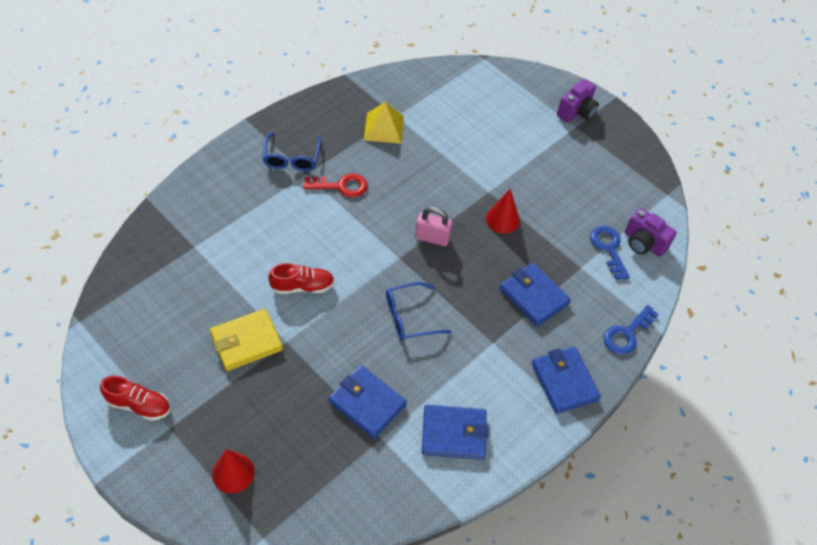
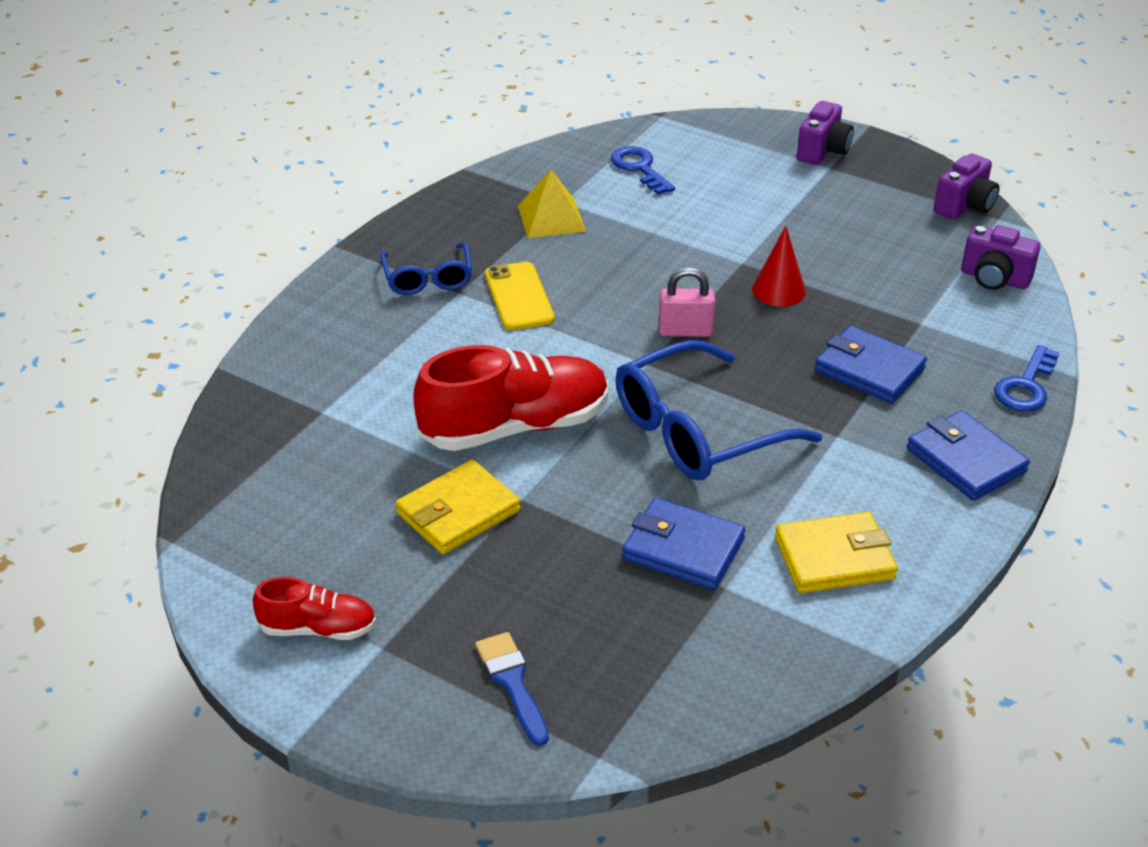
camera: 10 degrees left, 15 degrees down
(233, 473) = (512, 683): red cone -> blue brush
(302, 286) = (515, 427): red shoe -> red shoe, size x1.91
(341, 186) = (518, 297): red key -> yellow phone
(409, 317) = (697, 431): blue glasses -> blue glasses, size x1.74
(454, 434) = (834, 558): blue wallet -> yellow wallet
(608, 248) = (948, 294): blue key -> blue key (639, 168)
(649, 179) = (964, 206): none -> purple camera

